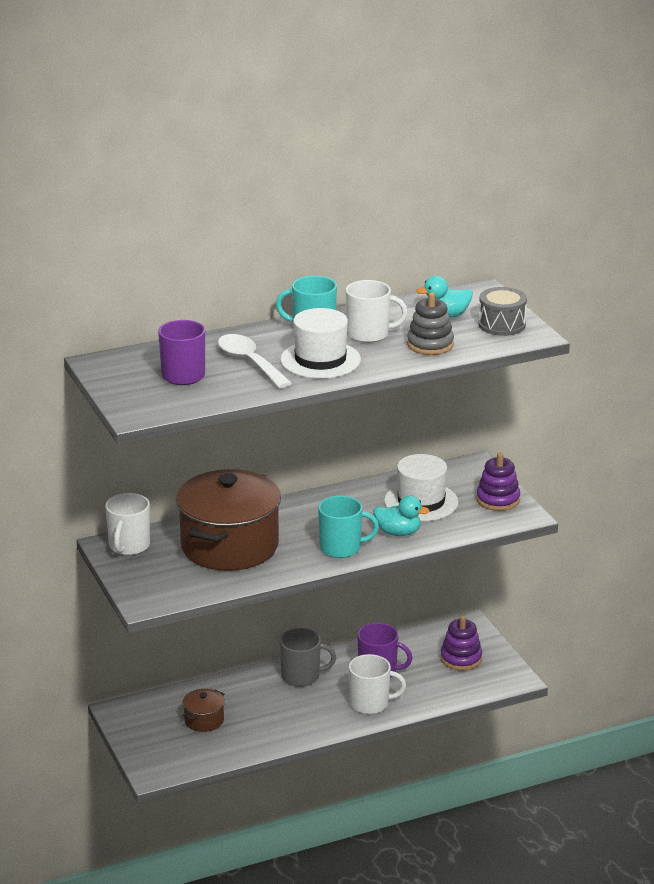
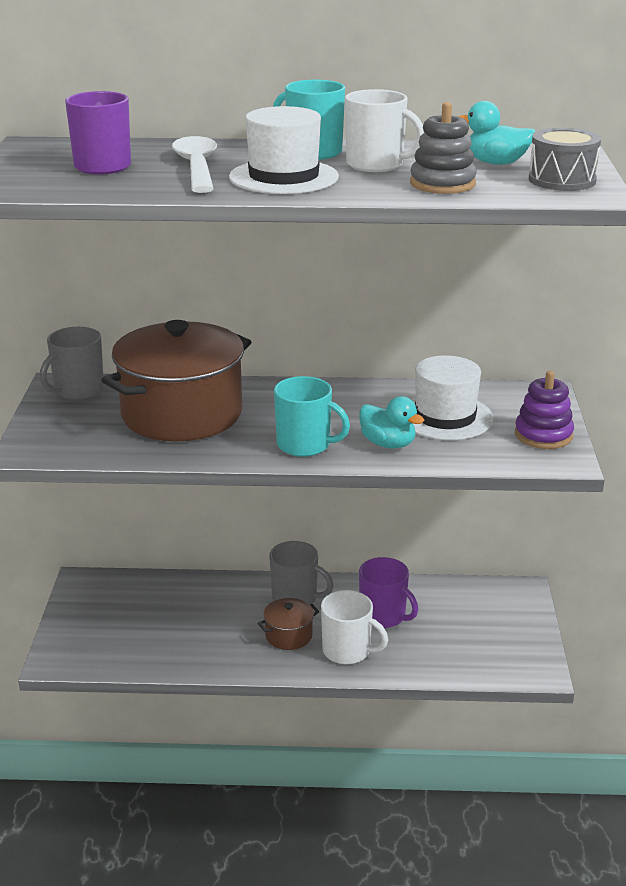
camera: 25 degrees right, 0 degrees up
(129, 546) = (78, 390): white mug -> grey mug
(204, 720) = (156, 617): brown pot -> brown pot (288, 636)
(461, 658) = (488, 628): purple stacking toy -> none

